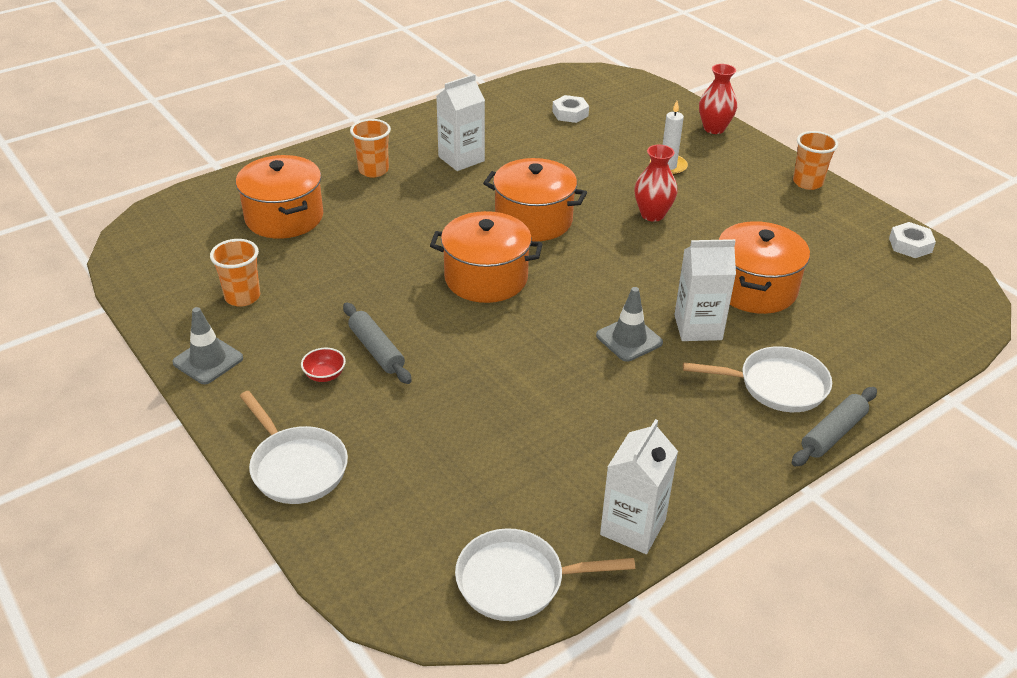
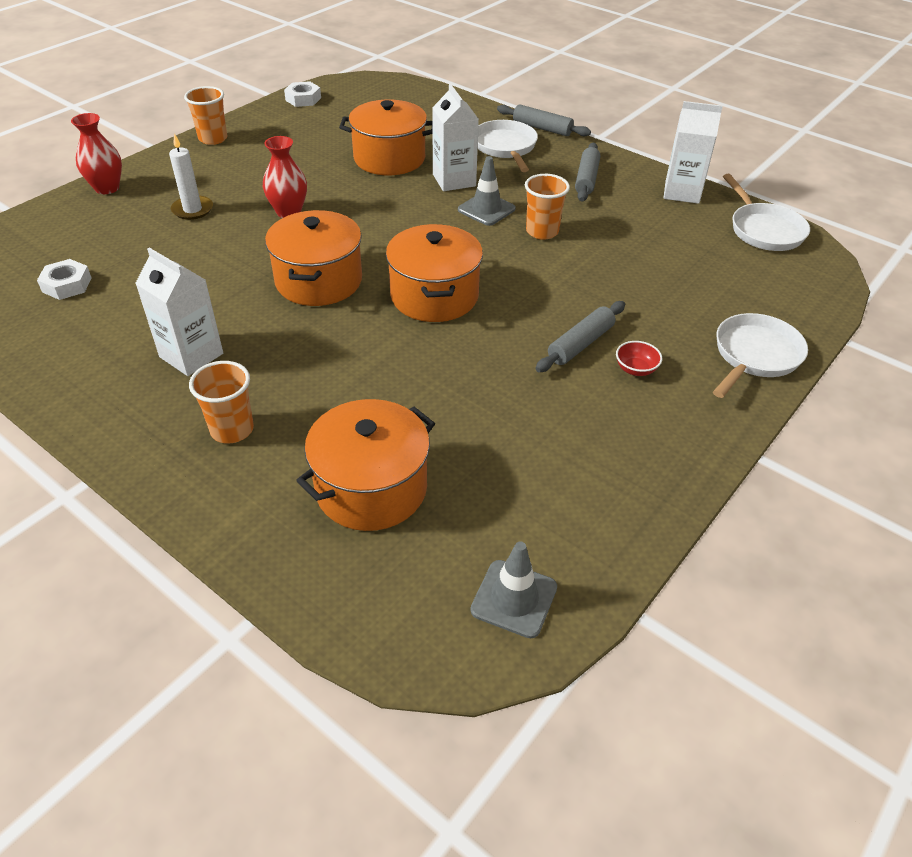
camera: 105 degrees left, 5 degrees up
(208, 360) = (670, 464): grey traffic cone -> grey traffic cone (514, 598)
(242, 297) = (552, 473): orange cup -> orange cup (542, 231)
(684, 440) = (586, 179): none -> grey rolling pin

